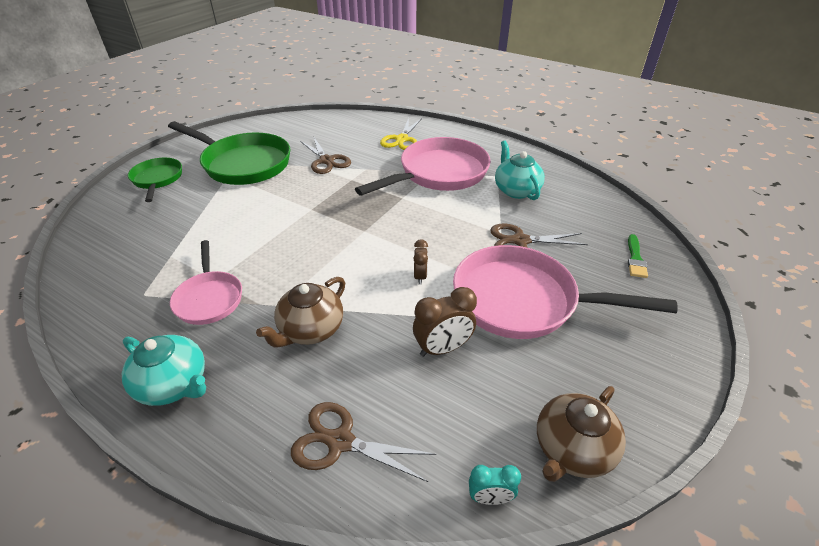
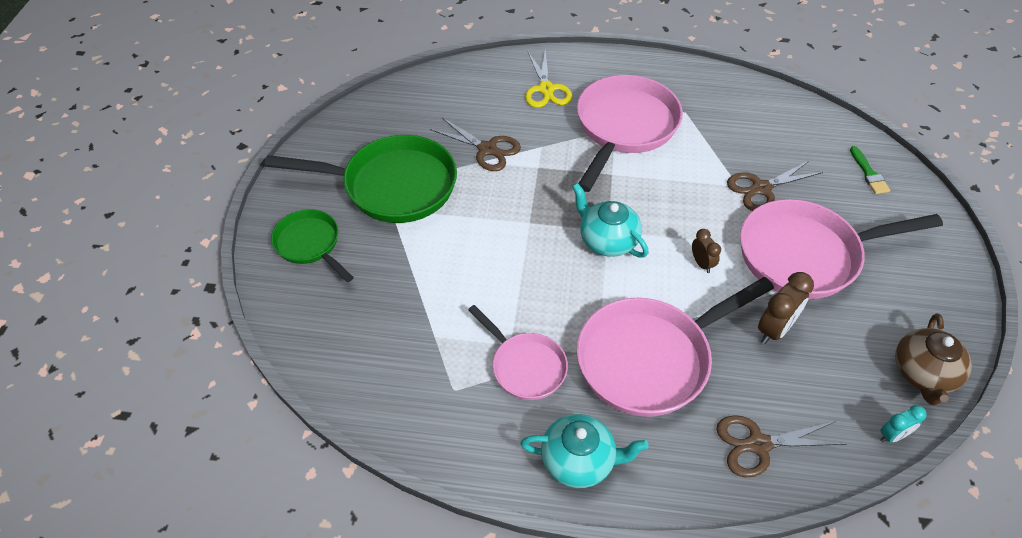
camera: 25 degrees left, 10 degrees up
(310, 330) = (650, 358): brown teapot -> pink pan
(516, 190) = (716, 125): turquoise teapot -> turquoise teapot (607, 240)

